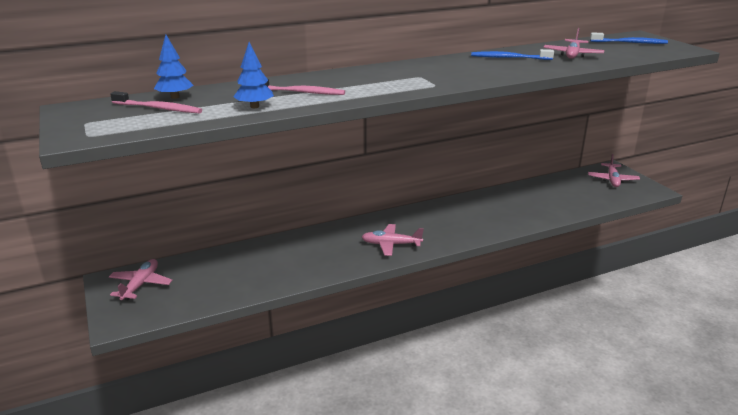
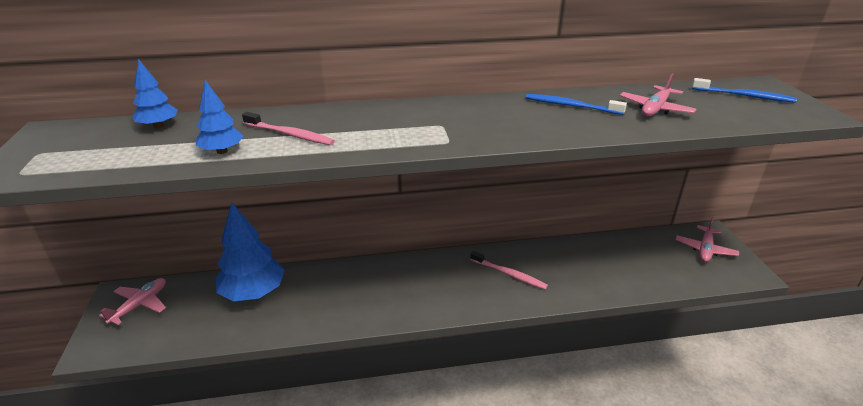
camera: 15 degrees right, 5 degrees up
(159, 108) = (126, 141): pink toothbrush -> pink toothbrush (509, 274)
(247, 260) = (253, 292): none -> blue tree
(391, 244) = (407, 299): pink plane -> none

